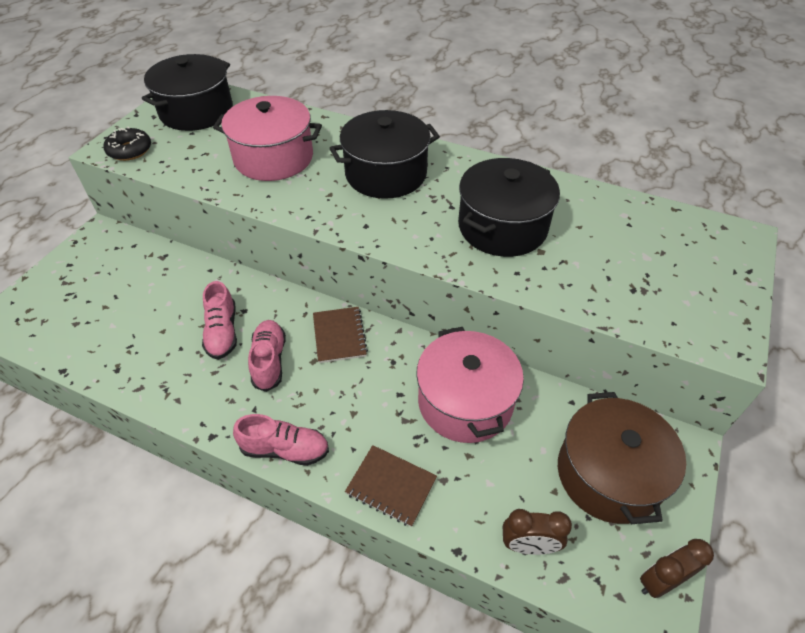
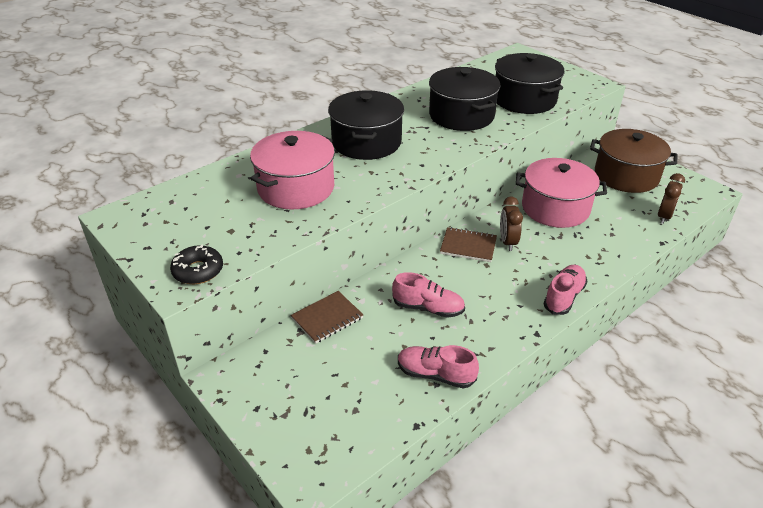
camera: 65 degrees left, 10 degrees down
(196, 111) = (170, 218): black pot -> black pot (524, 100)
(269, 361) = (475, 287): pink shoe -> pink shoe (435, 374)
(391, 486) = (610, 256): brown notebook -> brown notebook (327, 318)
(660, 581) = (693, 183): brown clock -> brown clock (507, 242)

